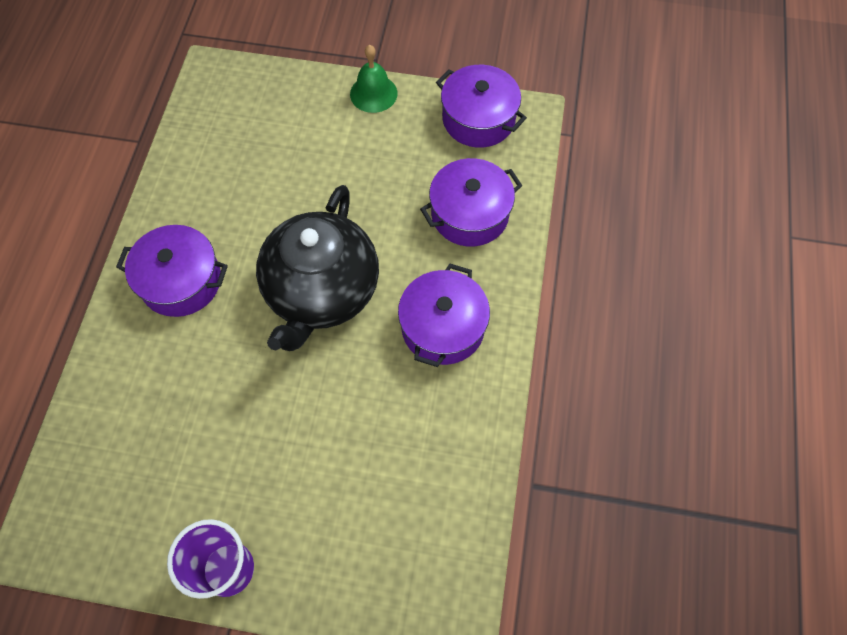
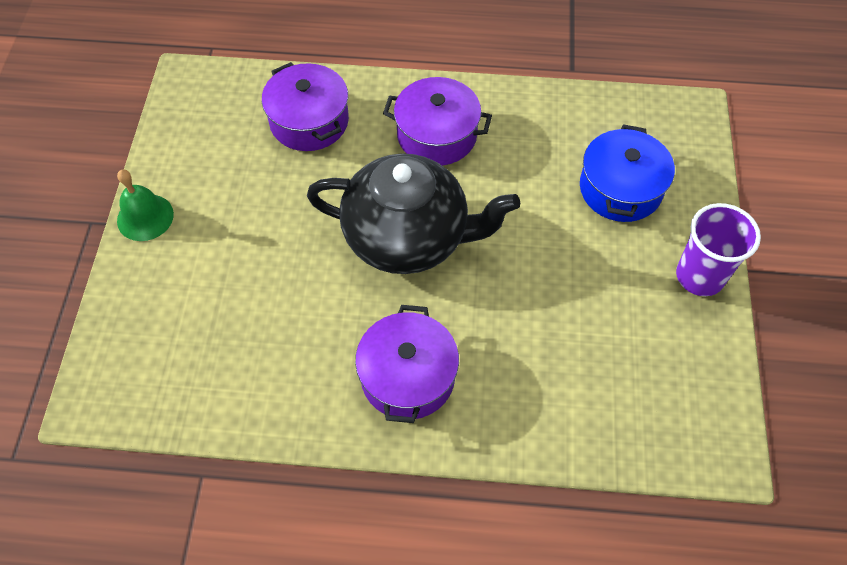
camera: 95 degrees left, 5 degrees down
(352, 506) = (620, 189): none -> blue pot
(478, 119) = (189, 119): purple pot -> none

